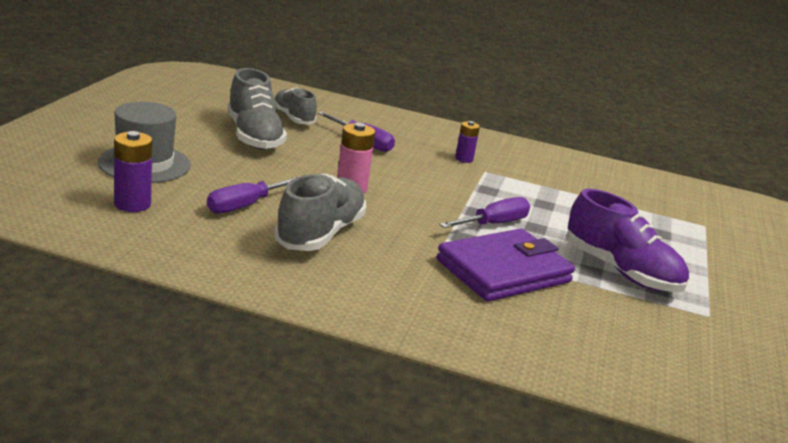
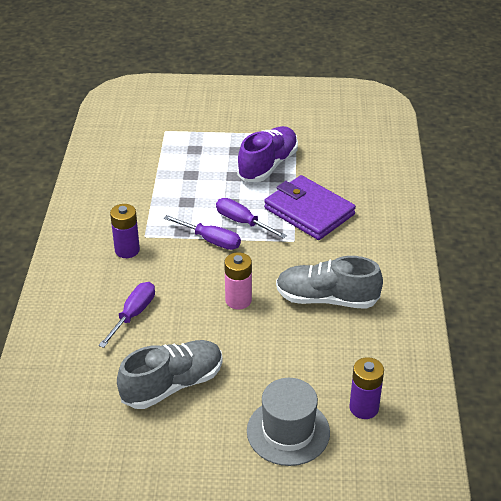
camera: 100 degrees left, 15 degrees up
(246, 205) = (314, 347): purple screwdriver -> purple screwdriver (210, 240)
(293, 118) = (104, 373): grey shoe -> none
(464, 159) = (127, 250): purple battery -> purple battery, size x1.53

